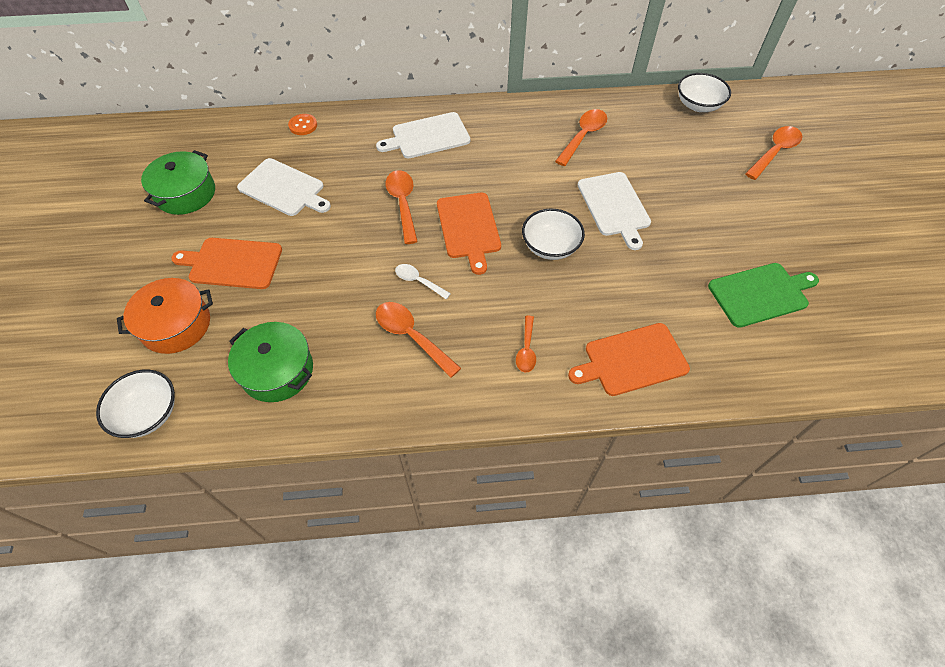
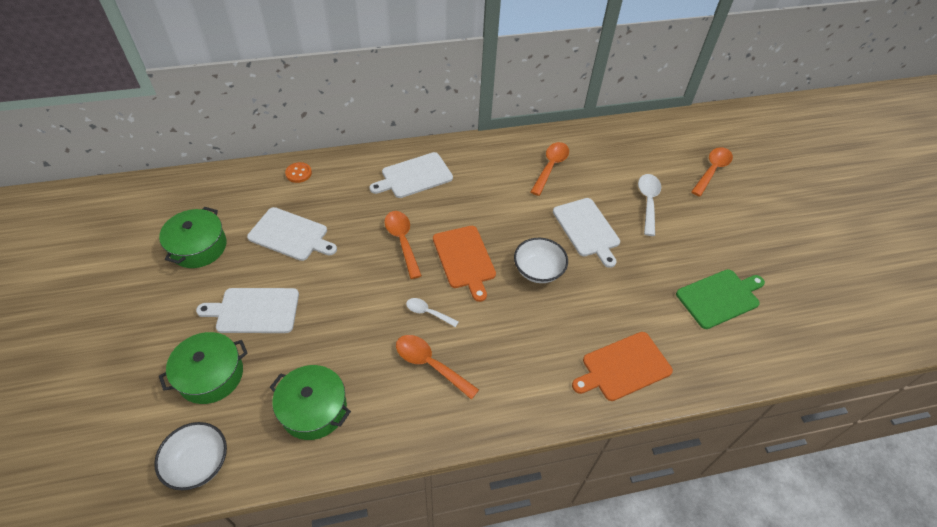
camera: 10 degrees left, 5 degrees down
(176, 325) = (211, 375): orange pot -> green pot
(232, 263) = (254, 311): orange cutting board -> white cutting board
(526, 349) = (532, 367): orange spoon -> none
(691, 182) = (648, 202): none -> white spoon
(698, 105) = (643, 132): white bowl -> none

